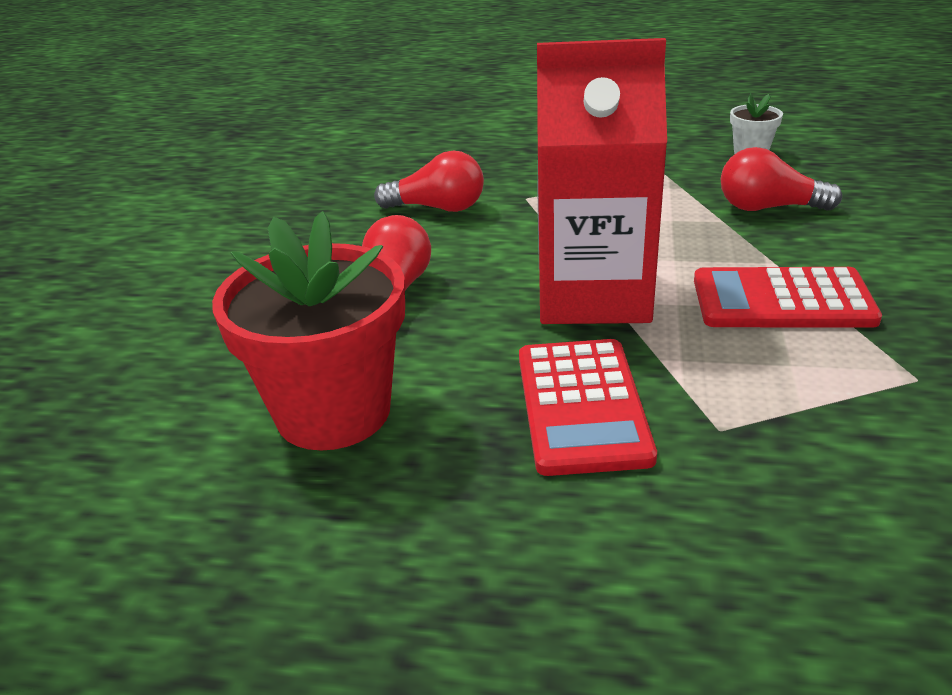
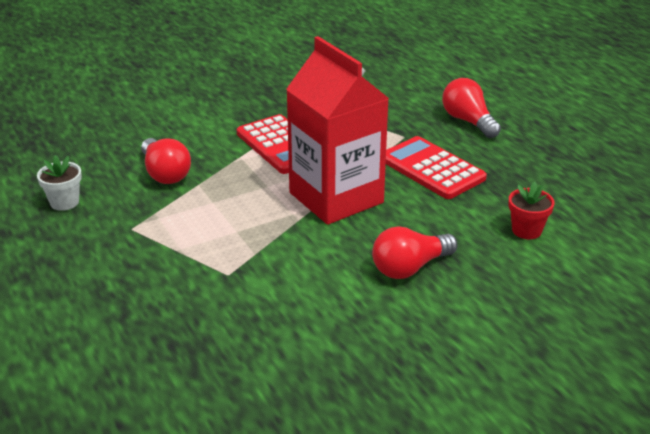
camera: 130 degrees left, 0 degrees up
(333, 412) = (526, 230): red flower pot -> red flower pot, size x0.44
(437, 208) = (284, 309): red light bulb -> red light bulb (468, 121)
(582, 406) = (431, 169): red calculator -> red calculator turned 90 degrees counterclockwise

